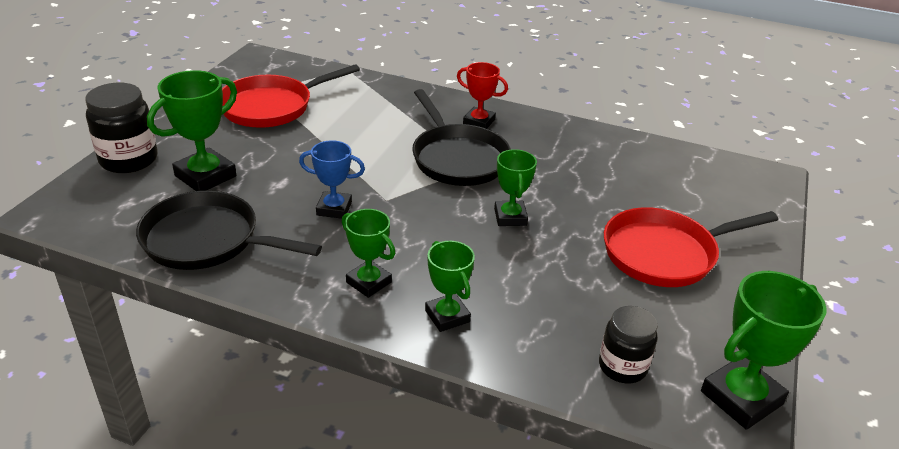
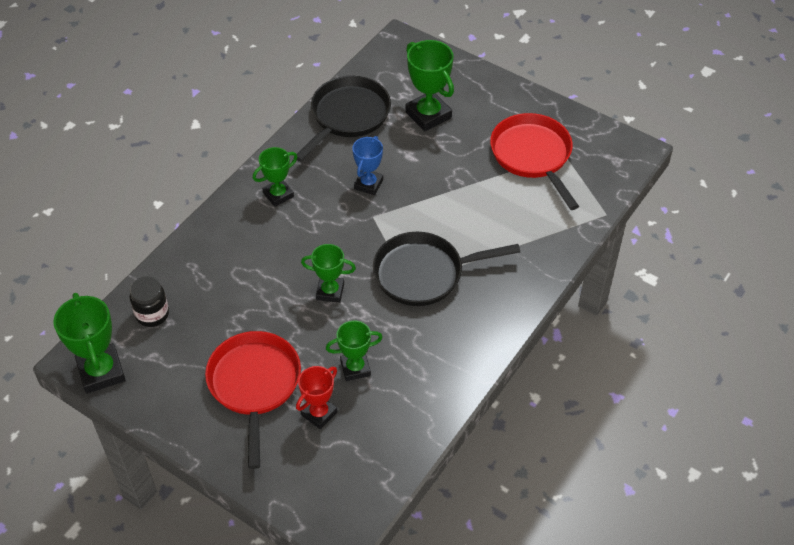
camera: 105 degrees right, 15 degrees up
(129, 160) = (459, 74): black jar -> none
(447, 316) = (231, 231): green trophy -> green trophy (355, 368)
(479, 122) = (486, 302): red trophy -> red trophy (319, 413)

